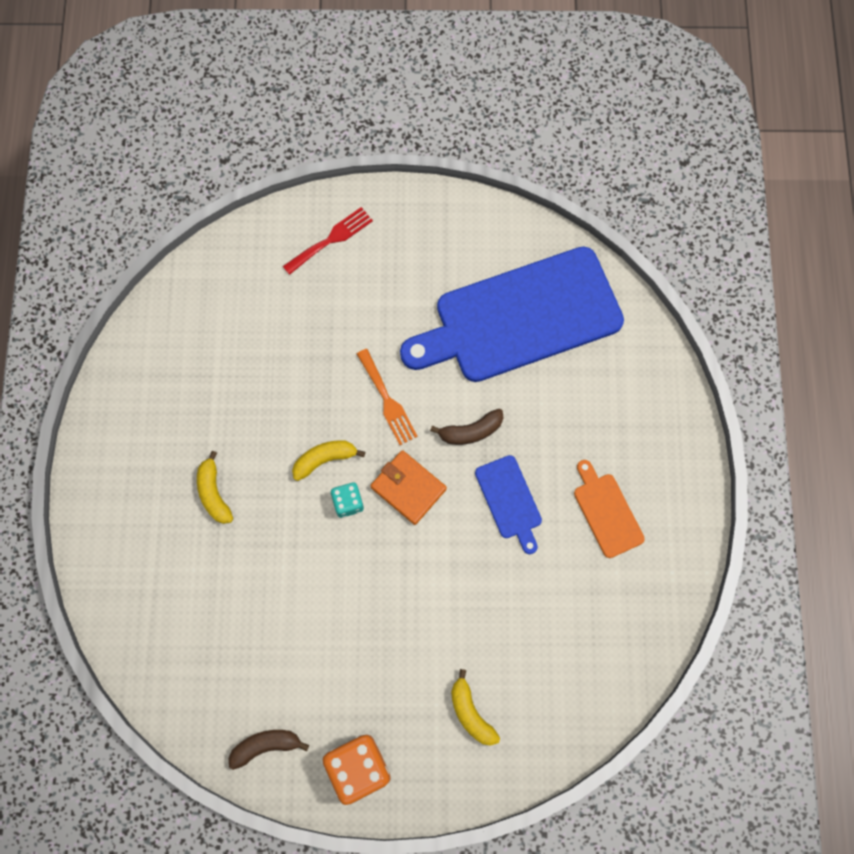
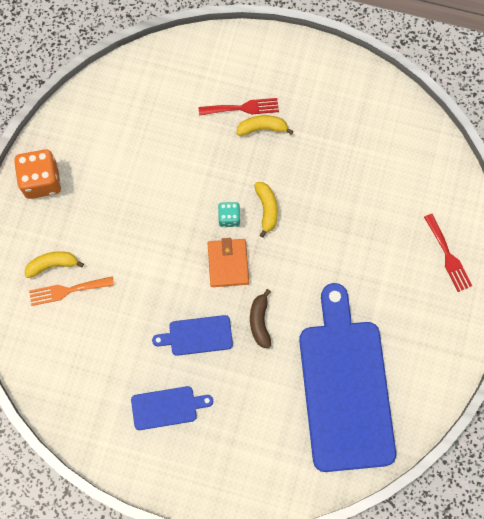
camera: 105 degrees right, 0 degrees up
(190, 526) = (242, 108): none -> red fork
(266, 746) = (76, 126): brown banana -> none
(387, 400) = (301, 265): orange fork -> orange fork (67, 290)
(408, 488) = (228, 263): orange wallet -> orange wallet turned 60 degrees counterclockwise
(606, 512) = (167, 407): orange cutting board -> blue cutting board

